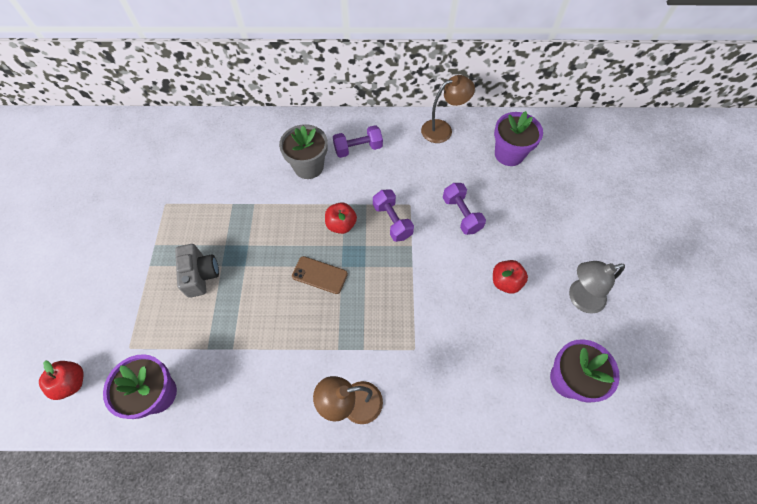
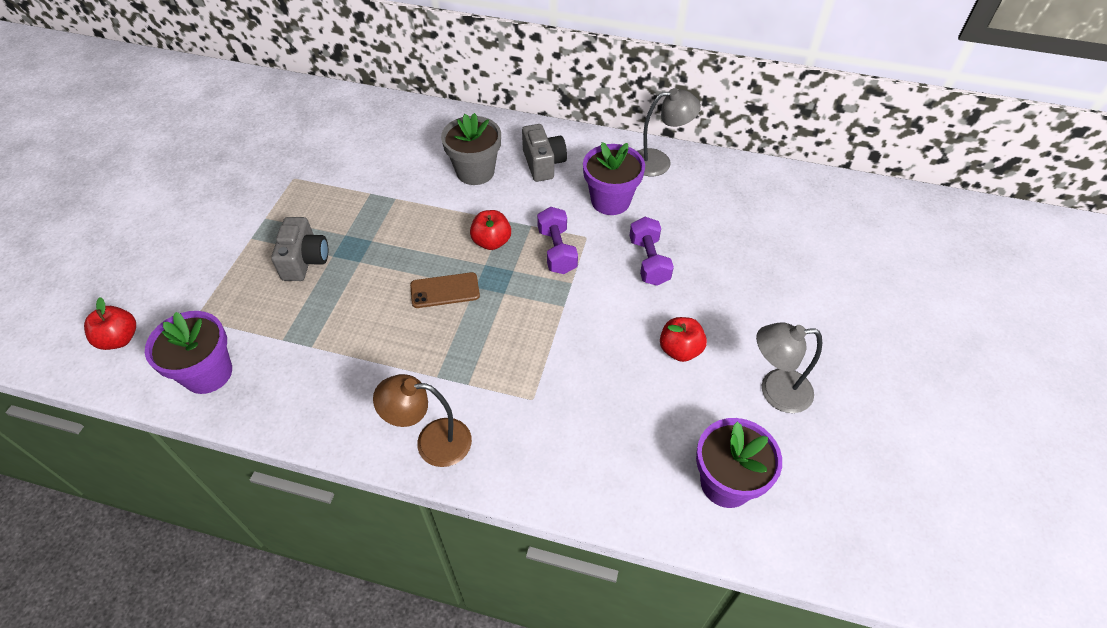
camera: 15 degrees right, 10 degrees down
(319, 275) = (445, 290): brown phone -> brown phone turned 45 degrees counterclockwise
(358, 149) = (543, 164): purple dumbbell -> grey camera
(442, 129) = (659, 162): brown lamp -> grey lamp
(509, 154) = (737, 206): purple flower pot -> purple flower pot (610, 201)

